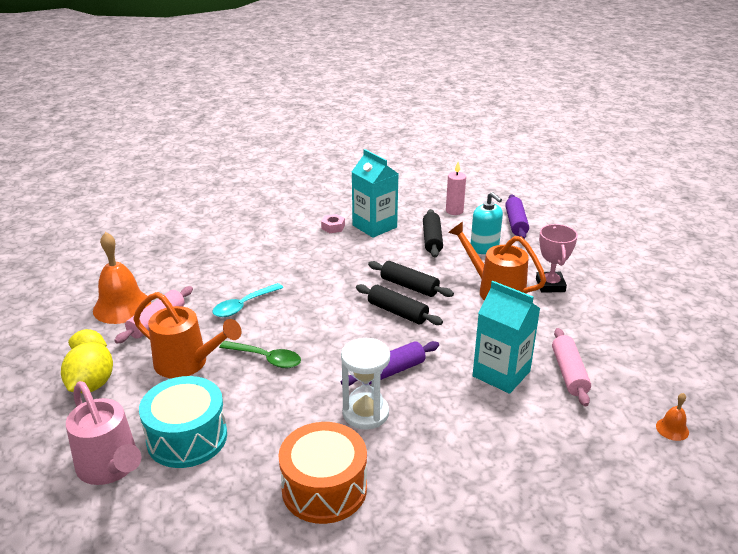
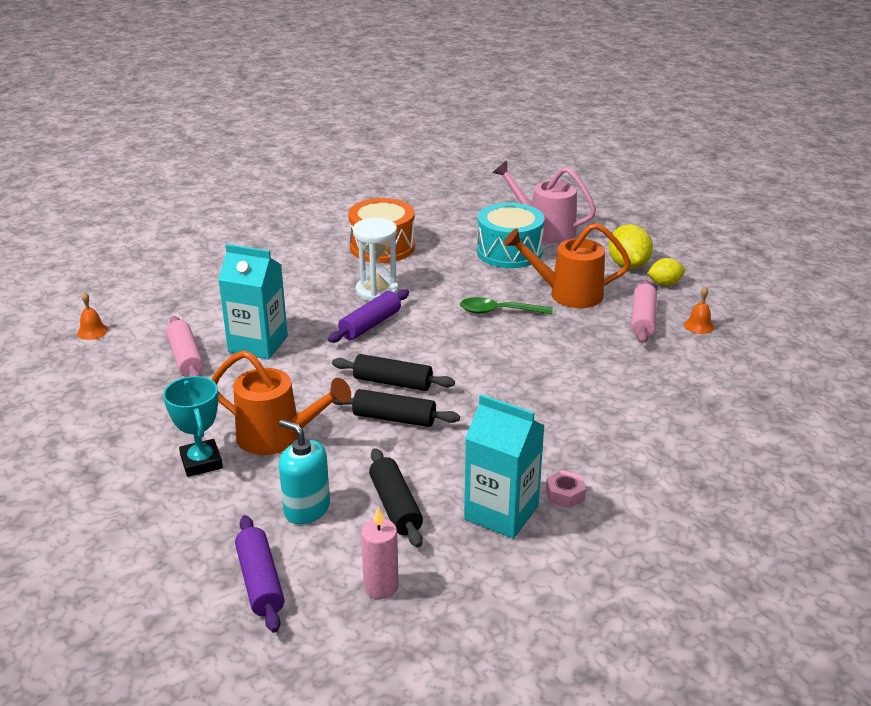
camera: 160 degrees right, 0 degrees up
(122, 306) = (699, 326): orange bell -> orange bell, size x0.46
(243, 306) = (573, 353): turquoise spoon -> none
(550, 285) = (201, 462): pink trophy -> turquoise trophy

